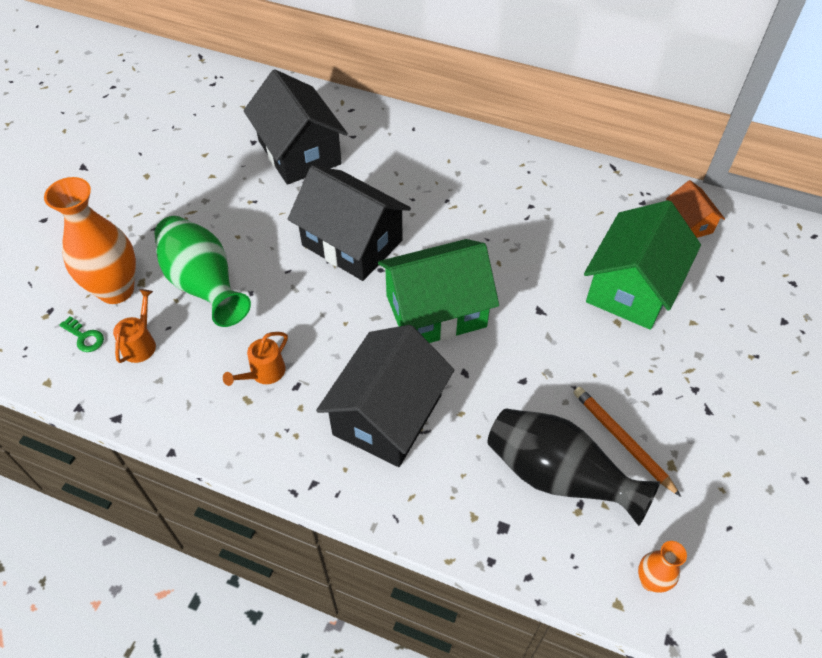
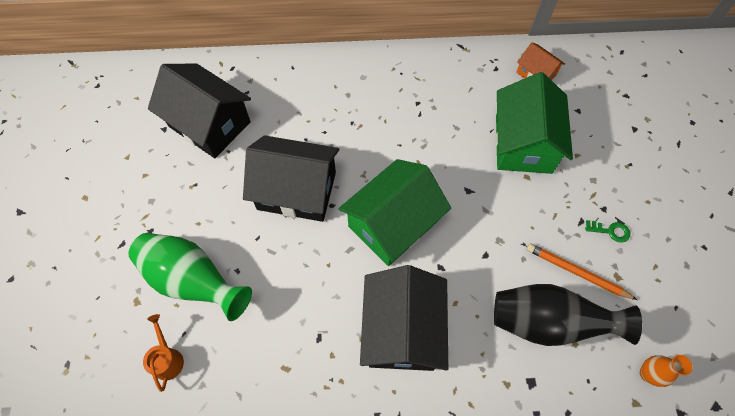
camera: 25 degrees left, 10 degrees up
(84, 337) = (114, 375): green key -> green key (610, 231)
(116, 290) = (118, 318): orange vase -> none
(263, 373) = (286, 339): orange watering can -> none

